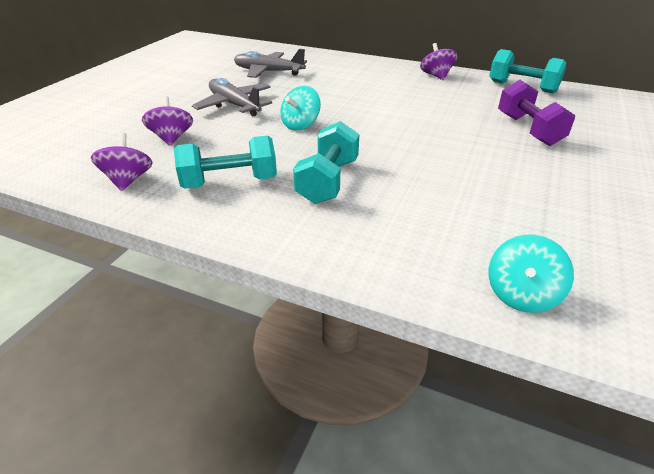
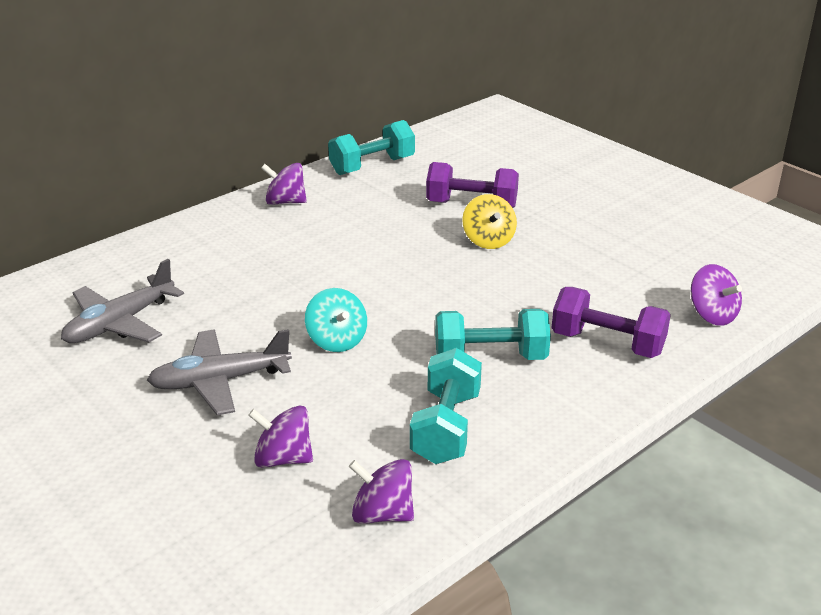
camera: 65 degrees left, 5 degrees down
(328, 181) = (490, 357): turquoise dumbbell -> turquoise dumbbell turned 45 degrees counterclockwise
(399, 233) = (607, 343): none -> purple dumbbell
(487, 147) = (488, 240): none -> yellow spinning top
(521, 294) = (712, 315): turquoise spinning top -> purple spinning top

